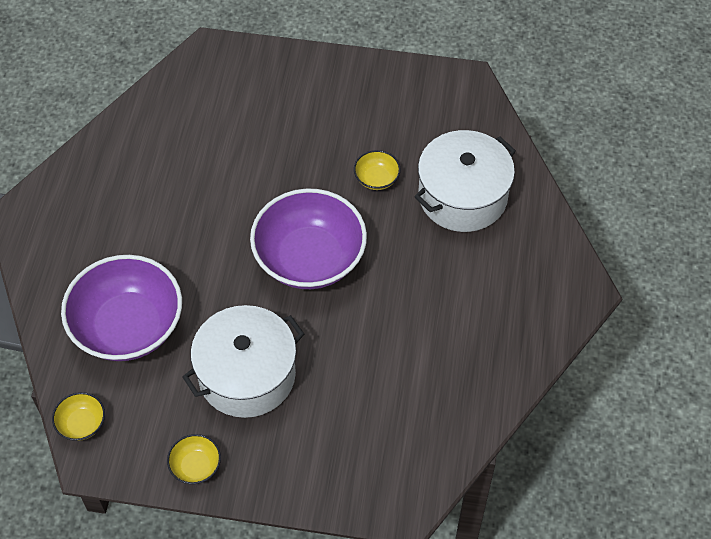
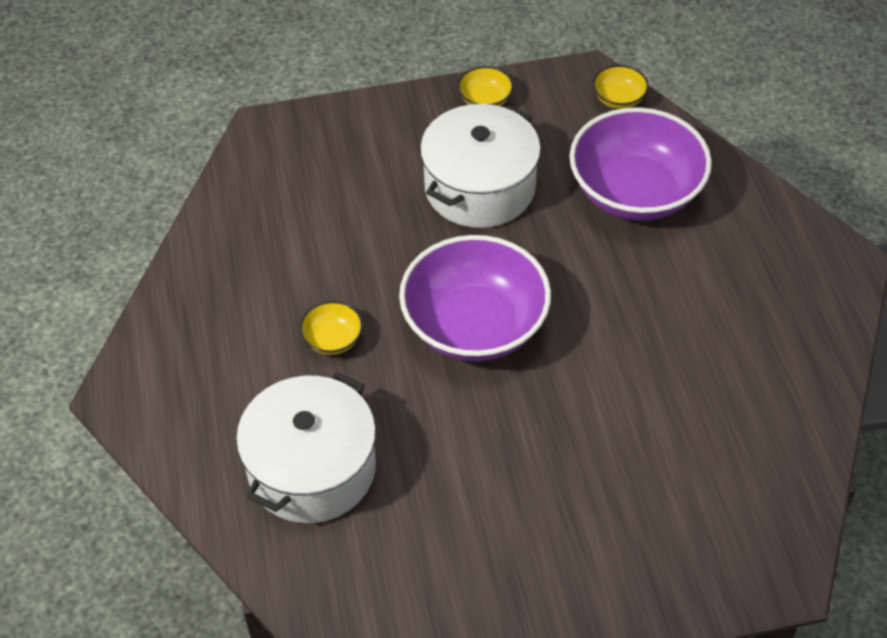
camera: 160 degrees right, 5 degrees down
(376, 178) = (438, 455): yellow bowl -> yellow bowl (332, 339)

